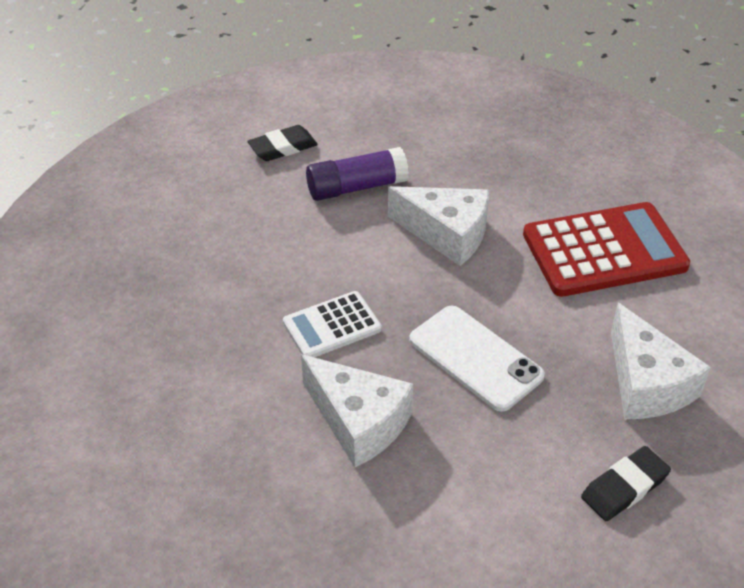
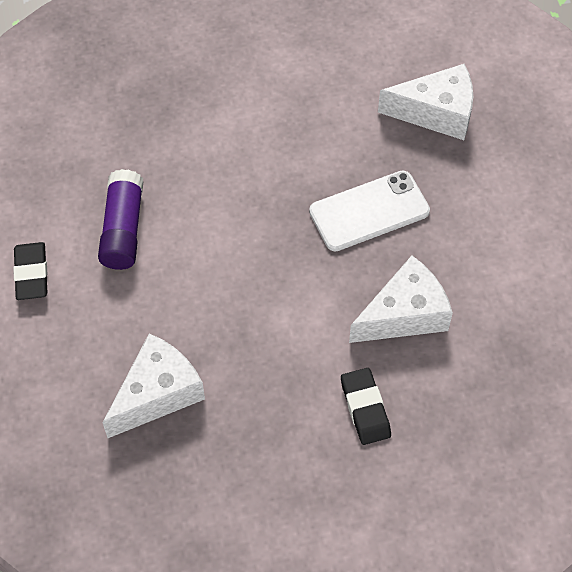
camera: 70 degrees left, 15 degrees up
(332, 326) = (293, 302): white calculator -> none
(447, 234) = (219, 180): white cheese -> white cheese (157, 393)
(604, 250) = (289, 79): red calculator -> none
(624, 487) = (522, 166): black eraser -> black eraser (365, 408)

